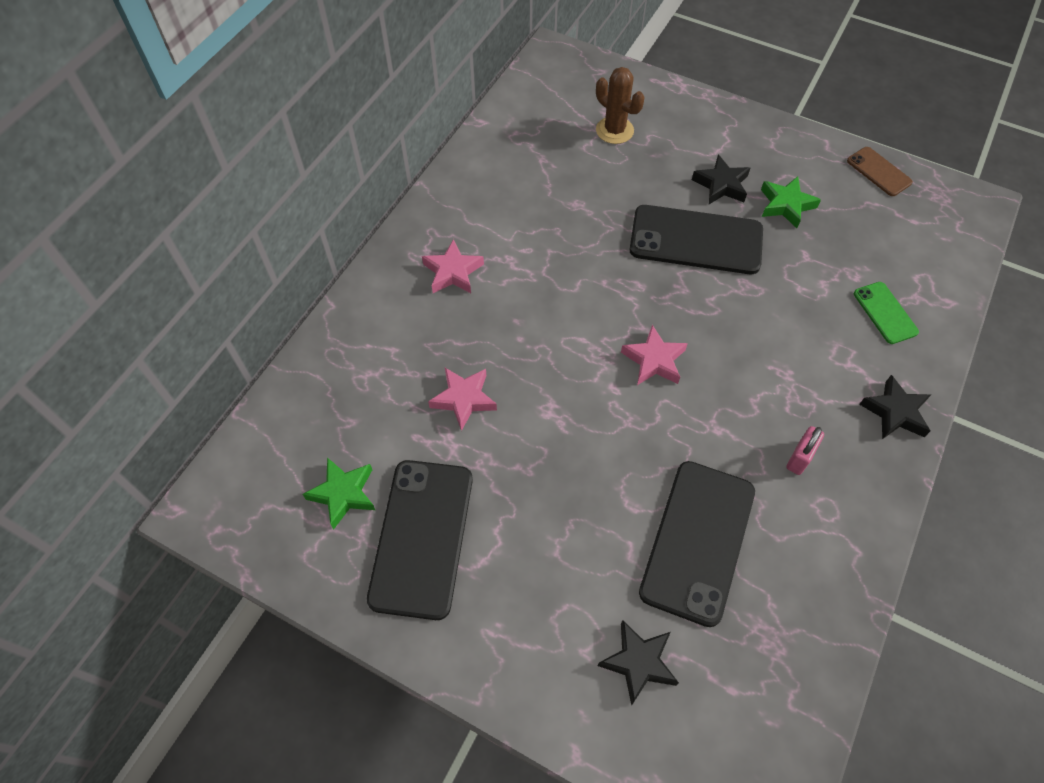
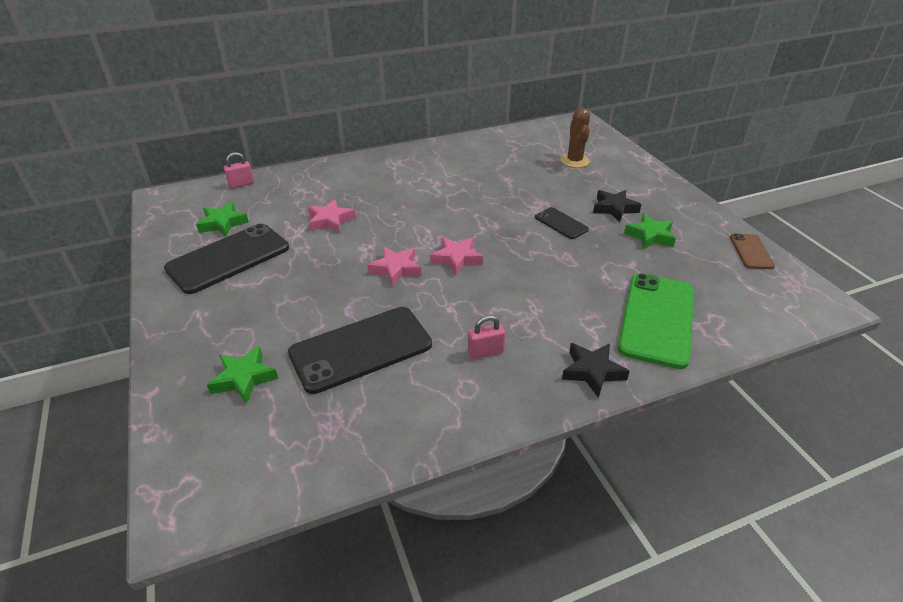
camera: 40 degrees right, 20 degrees down
(278, 417) = (241, 184): none -> pink padlock
(453, 272) = (399, 174): pink star -> pink star (396, 269)
(638, 662) = (244, 378): black star -> green star
(696, 240) = (561, 223): black phone -> black phone, size x0.51
(885, 313) = (657, 319): green phone -> green phone, size x1.97

